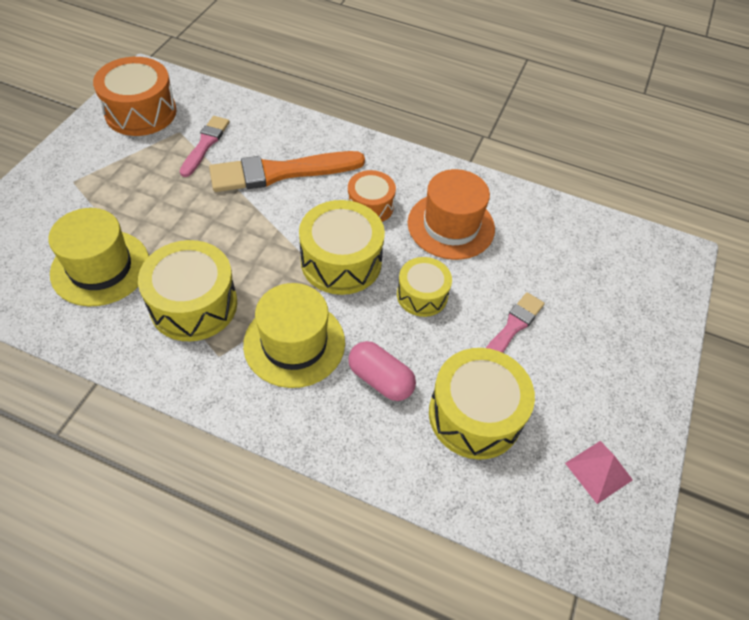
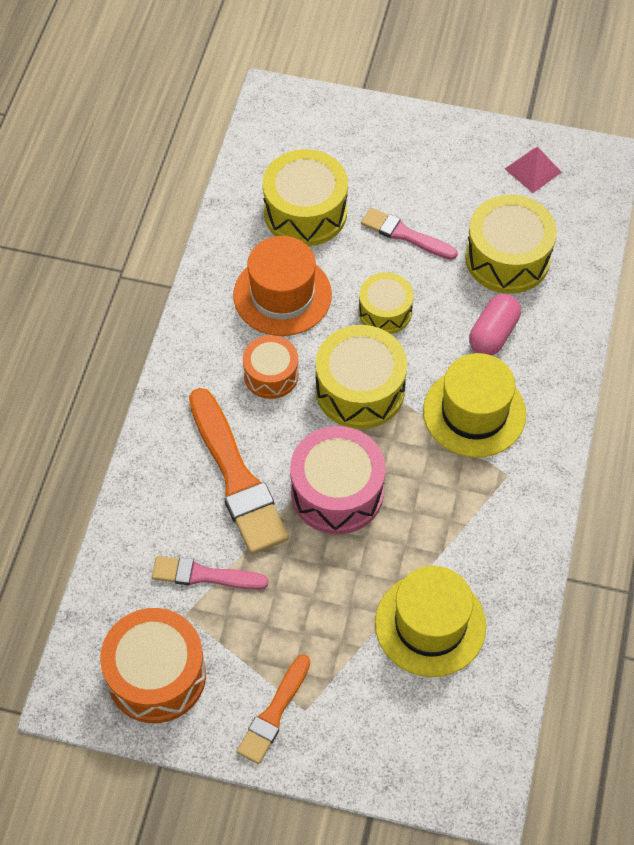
camera: 95 degrees left, 5 degrees up
(80, 164) = (274, 713): none -> orange brush
(193, 304) = (454, 515): yellow drum -> yellow drum (305, 212)
(246, 229) = (337, 492): none -> pink drum

